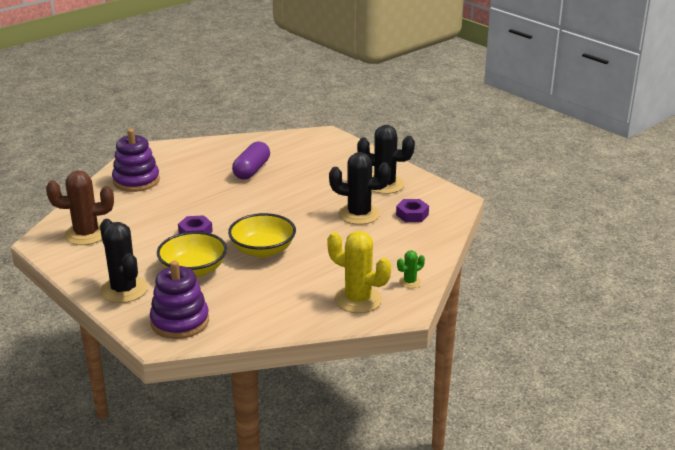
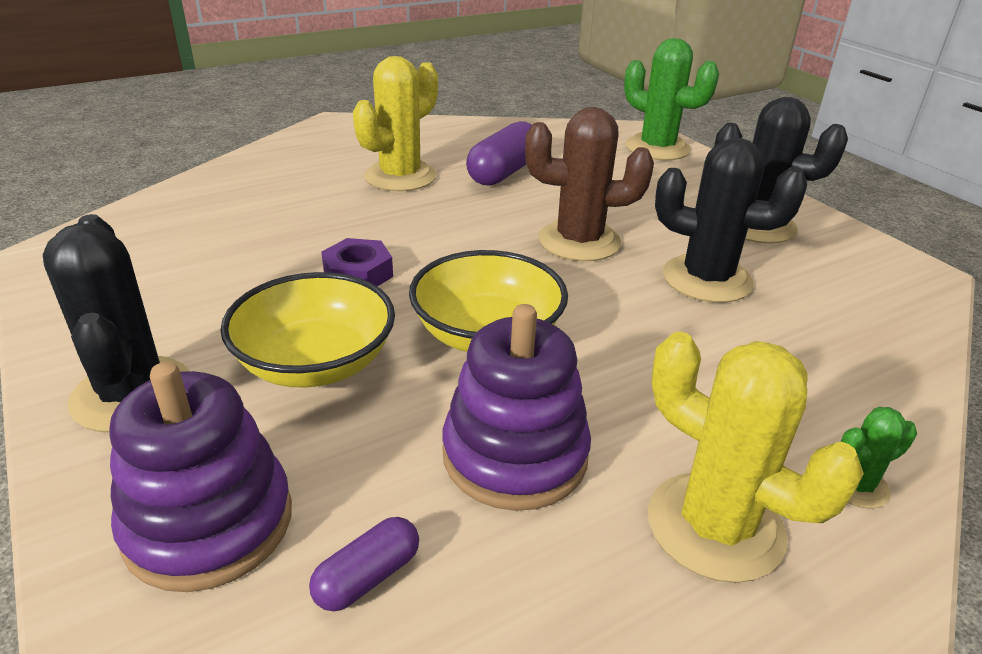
camera: 10 degrees right, 5 degrees up
(86, 234) = (146, 250): brown cactus -> brown cactus (579, 241)
(136, 181) = (296, 167): purple stacking toy -> purple stacking toy (515, 455)
(196, 180) = (400, 177): none -> yellow cactus
(241, 327) = (367, 577): none -> purple capsule
(334, 144) = (657, 148): none -> green cactus
(412, 215) = (825, 295): purple nut -> none

